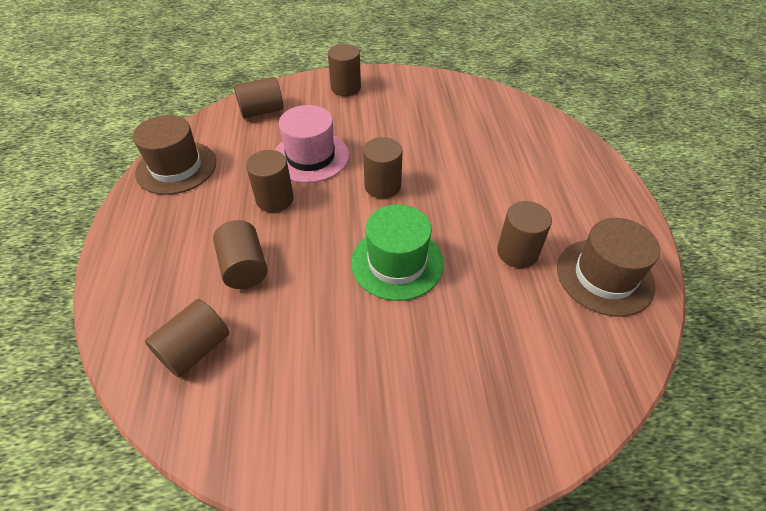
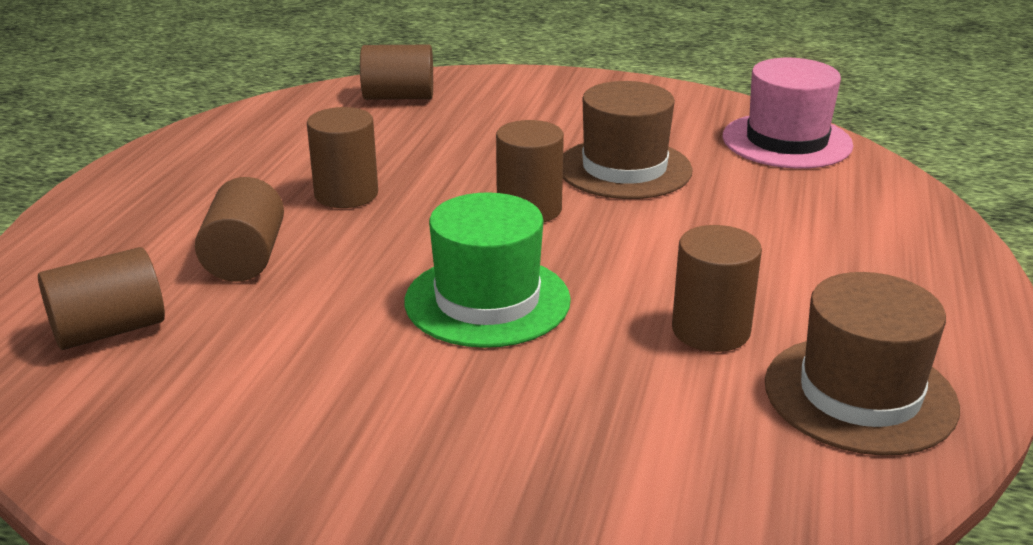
camera: 20 degrees right, 20 degrees down
(176, 167) = (229, 137): brown hat -> brown hat (624, 169)
(310, 157) = (437, 157): pink hat -> pink hat (786, 141)
(346, 88) = (551, 90): brown cylinder -> none

